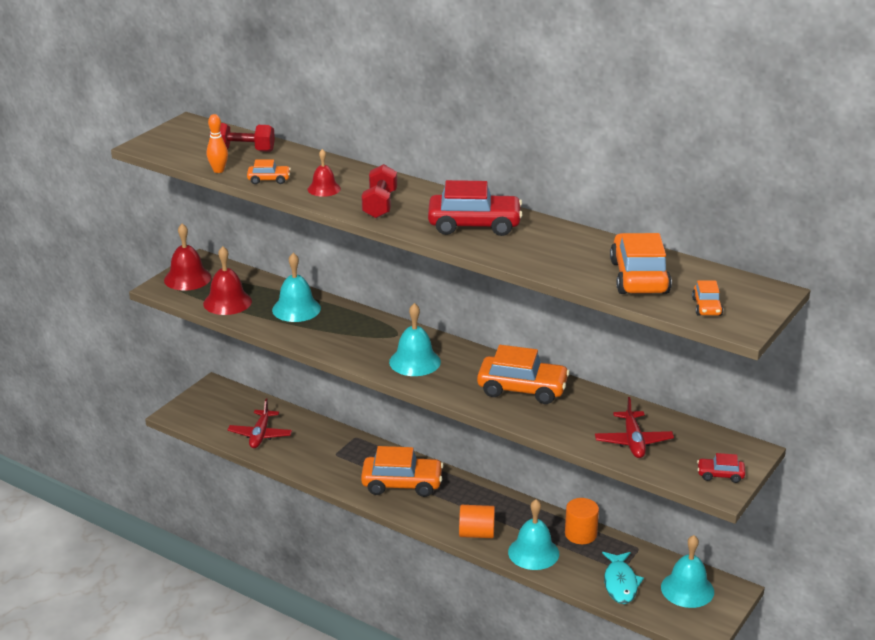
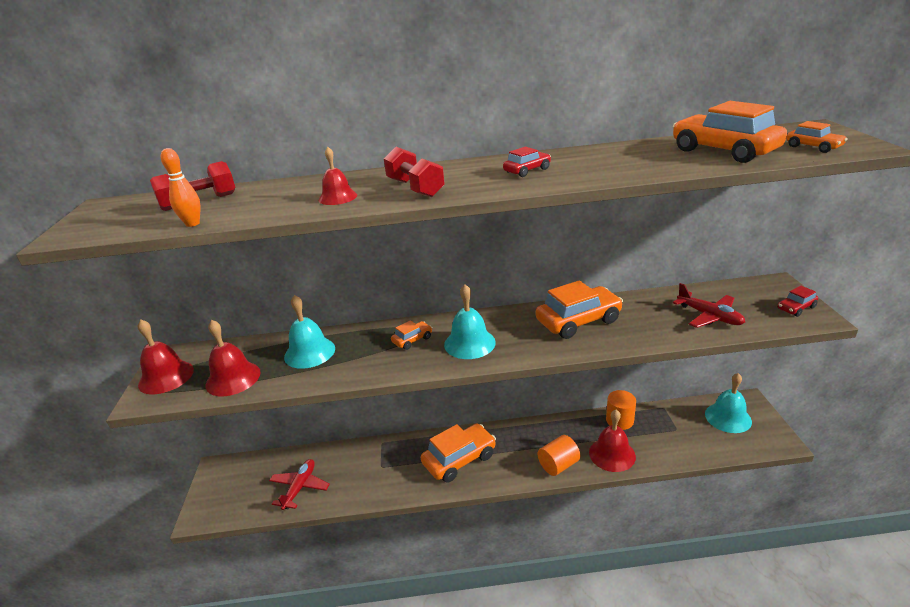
camera: 35 degrees left, 0 degrees up
(260, 435) = (300, 488): red plane -> red plane turned 135 degrees counterclockwise
(269, 180) = (265, 211): orange car -> orange car (412, 340)
(474, 225) = (527, 170): red car -> red car, size x0.49
(533, 552) = (612, 454): turquoise bell -> red bell
(620, 583) = (690, 440): turquoise fish -> none

